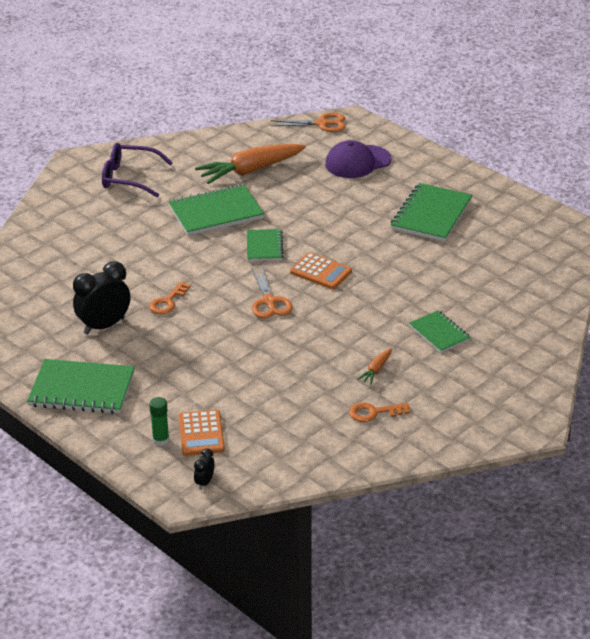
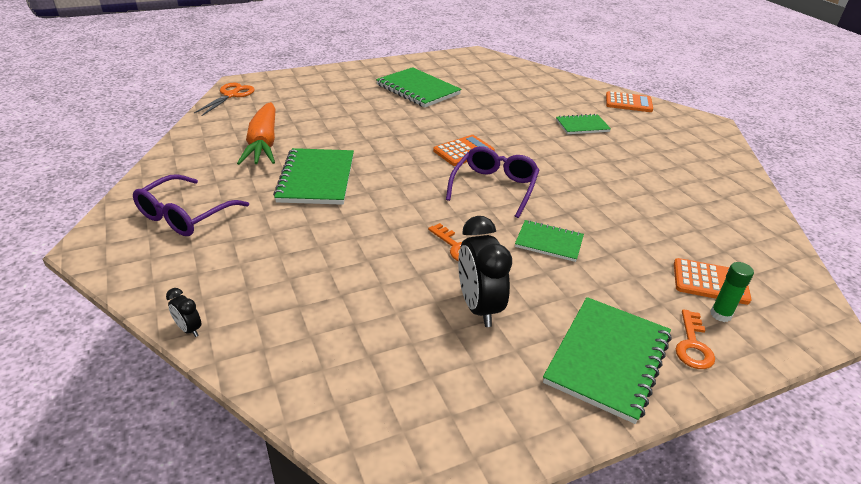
camera: 70 degrees left, 0 degrees up
(204, 482) = (797, 300): black clock -> black clock (189, 329)
(264, 246) = (400, 168): green notebook -> green notebook (549, 242)
(269, 301) = (494, 187): orange scissors -> purple glasses
(357, 162) = (310, 96): purple cap -> none
(374, 412) = (686, 178): orange key -> orange key (693, 345)
(376, 370) = (624, 163): orange carrot -> none
(534, 359) = (628, 103): none -> orange calculator

